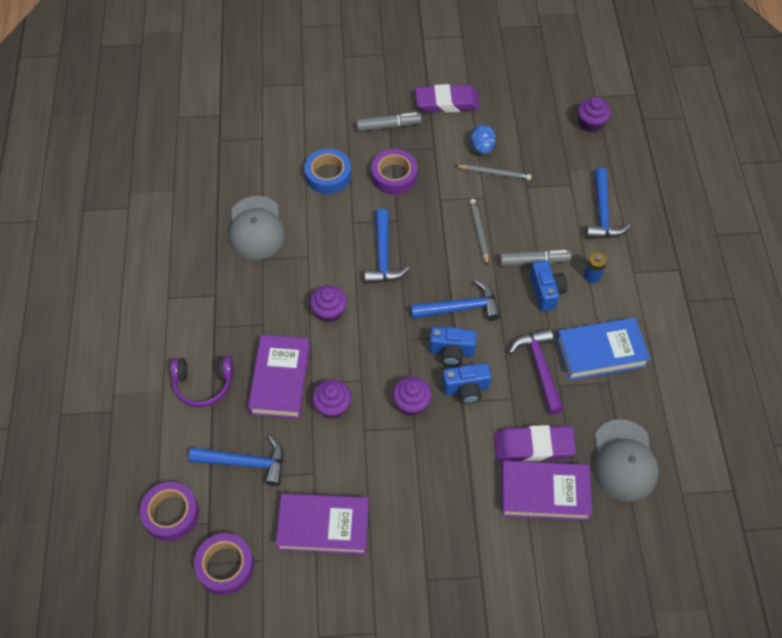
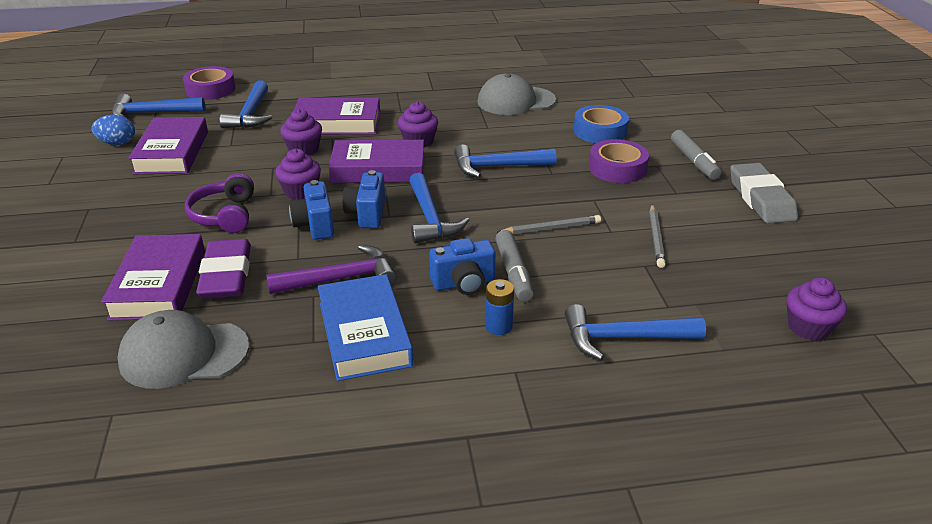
camera: 85 degrees right, 25 degrees down
(203, 384) = (335, 92): purple headphones -> purple headphones (225, 215)
(225, 566) = (152, 113): purple tape -> blue hammer
(377, 344) = (378, 169): none -> purple book
(447, 102) = (761, 199): purple eraser -> grey eraser
(482, 148) = (696, 227): blue egg -> blue egg (117, 143)

